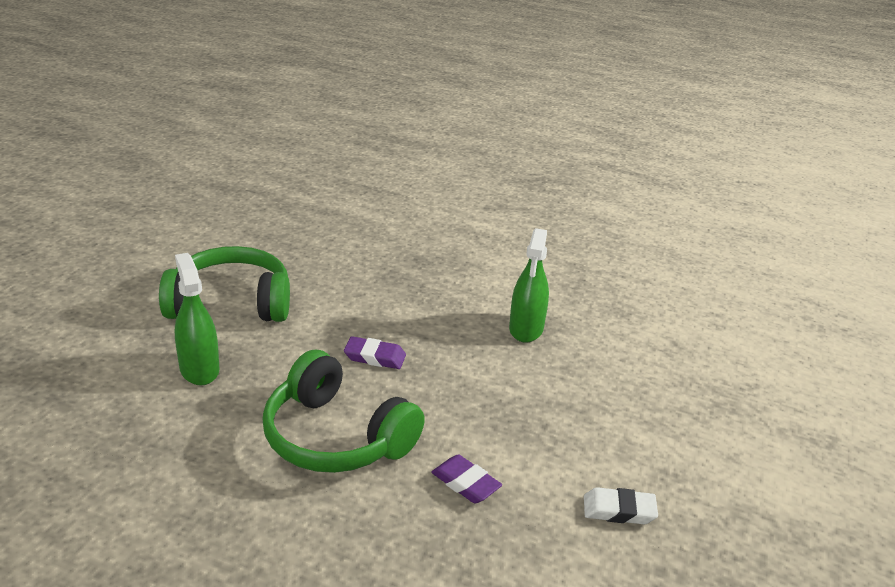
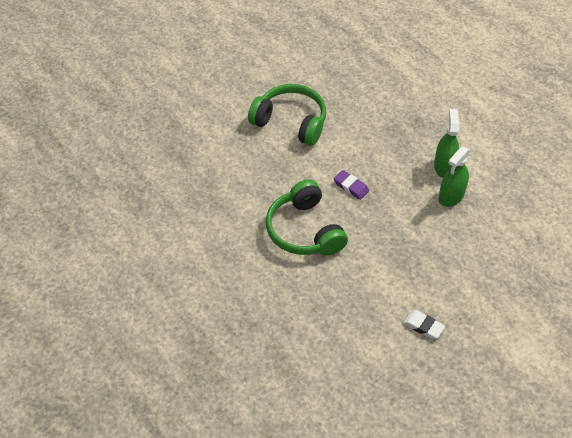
camera: 30 degrees right, 20 degrees up
(199, 369) = (255, 163): green spray bottle -> green spray bottle (444, 167)
(465, 483) = (354, 281): purple eraser -> none

